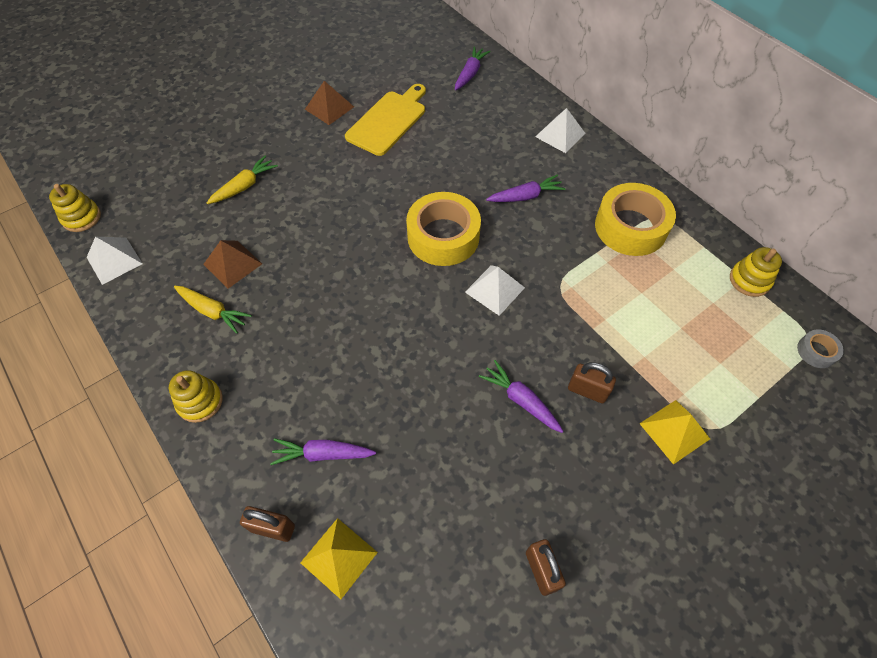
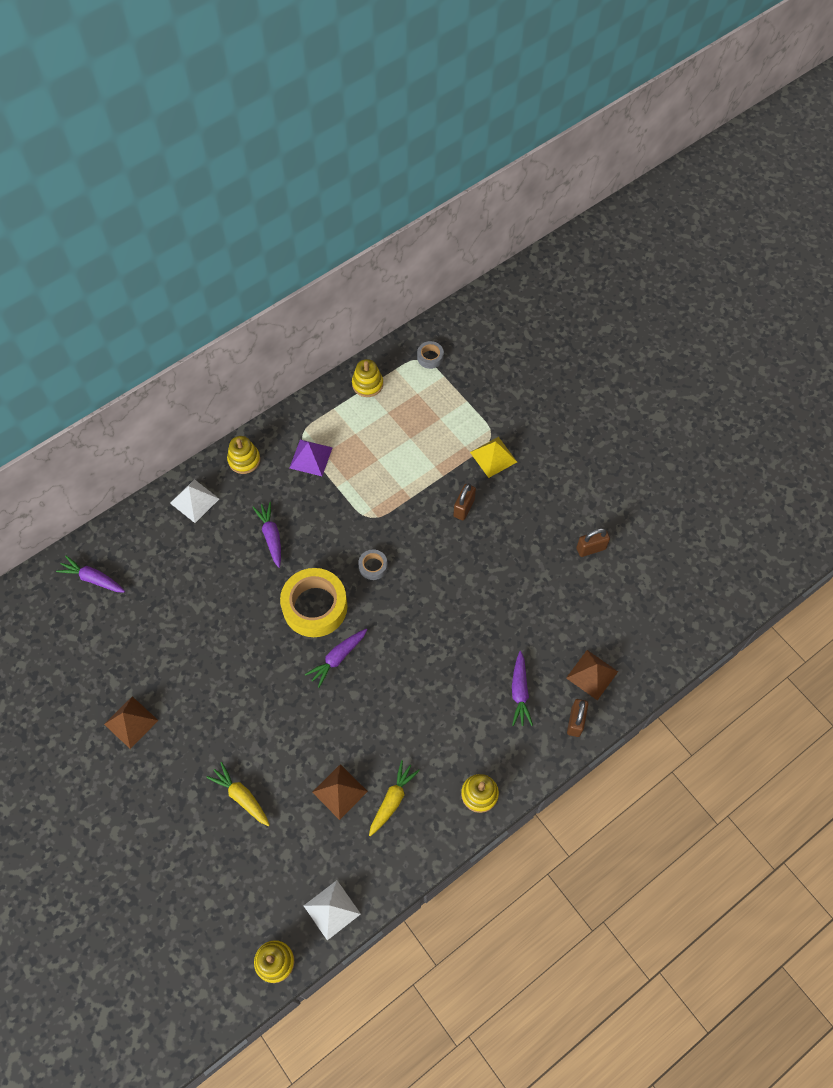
camera: 90 degrees left, 5 degrees up
(339, 557) = (592, 674): yellow pyramid -> brown pyramid
(388, 121) = (158, 659): yellow cutting board -> none
(495, 290) = (373, 566): white pyramid -> grey tape
(520, 400) = (472, 553): purple carrot -> purple carrot (337, 658)
(615, 170) = (244, 460): none -> yellow stacking toy
(630, 227) = (311, 457): yellow tape -> purple pyramid

